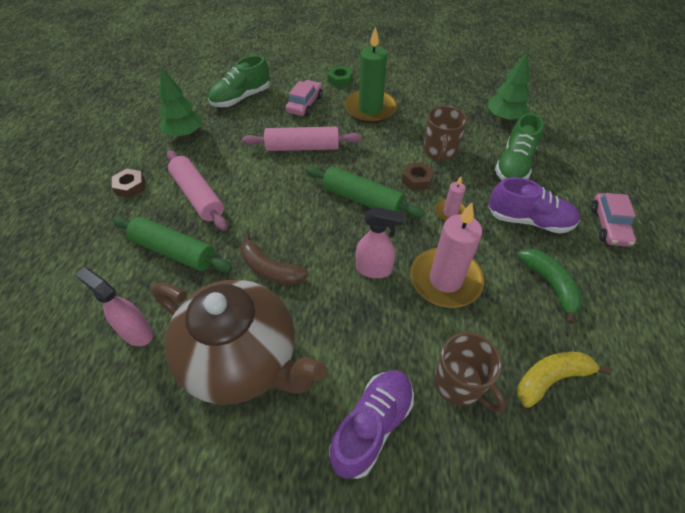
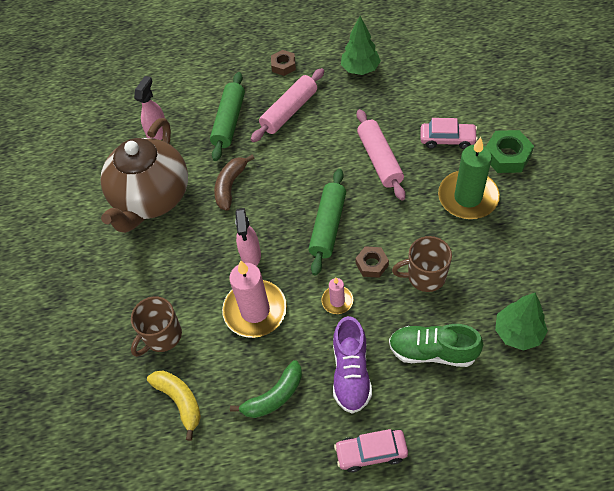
camera: 80 degrees right, 5 degrees up
(241, 98) = (431, 86): green shoe -> none
(340, 80) = (507, 156): green nut -> green nut, size x1.54
(372, 426) = (120, 287): purple shoe -> none

